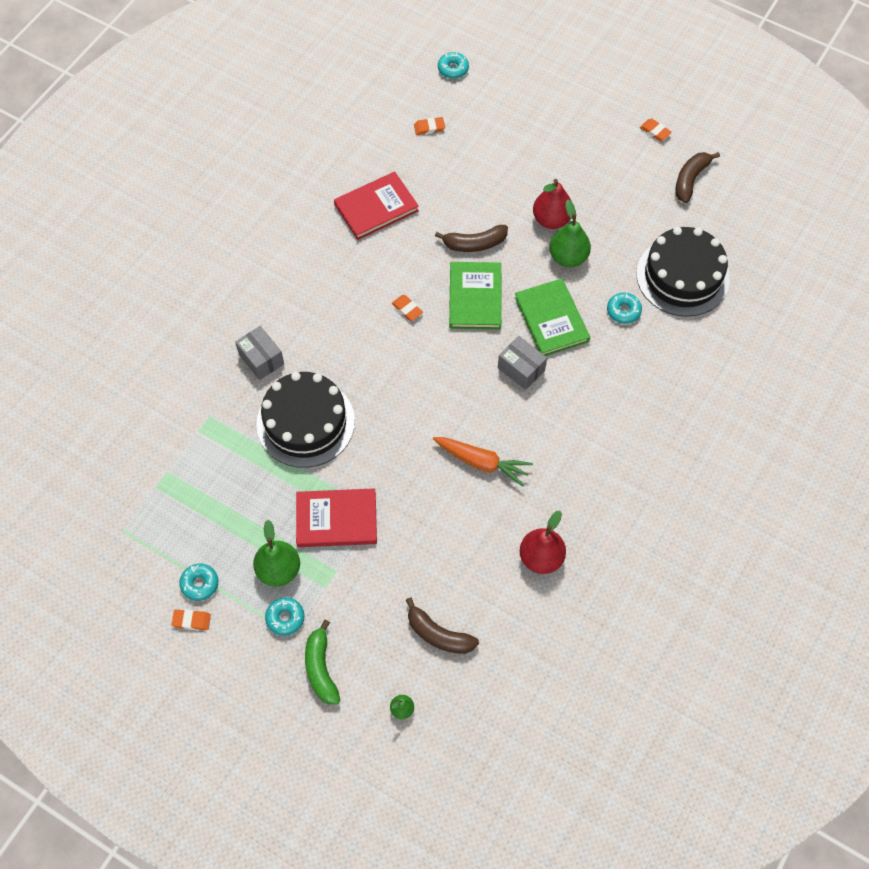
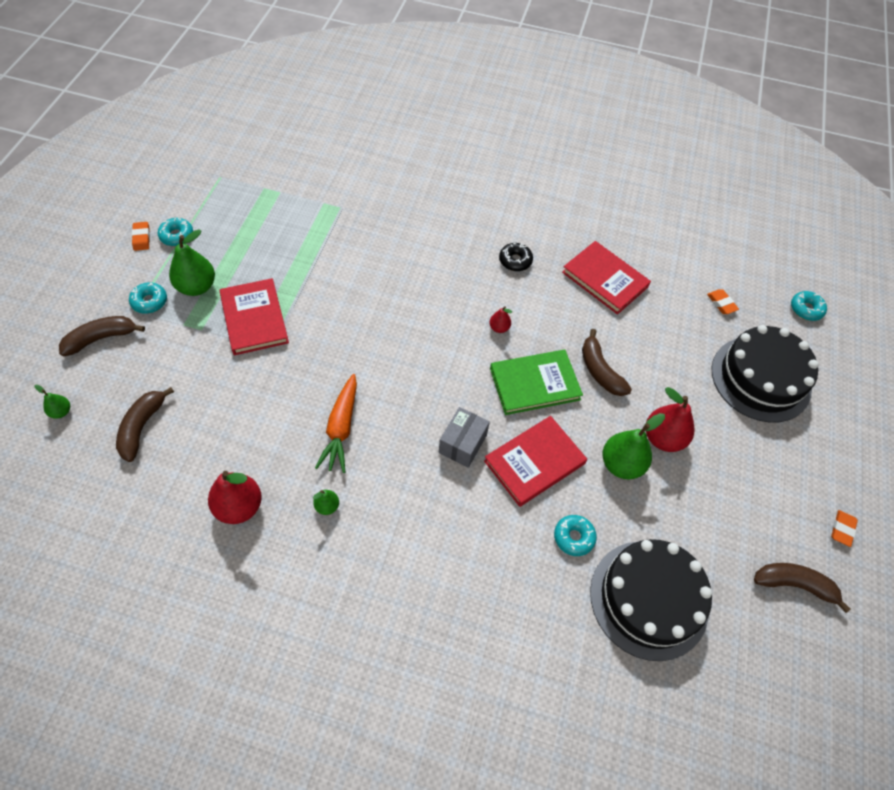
camera: 70 degrees right, 5 degrees down
(261, 359) = (407, 229): grey box -> none
(305, 422) = (350, 274): black cake -> black cake (761, 378)
(321, 668) = (101, 338): green banana -> brown banana
(331, 274) = (515, 260): none -> black donut
(407, 309) = (499, 328): orange eraser -> red pear
(551, 319) = (534, 462): green book -> red book
(556, 487) = (327, 506): none -> green pear

